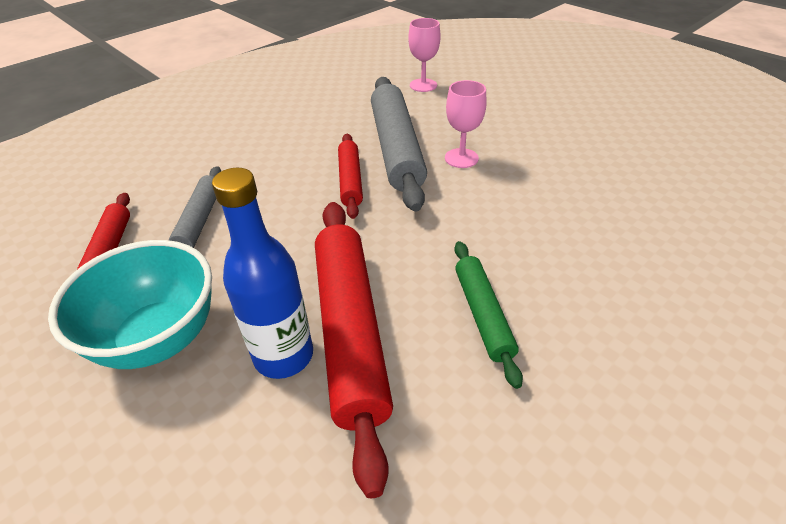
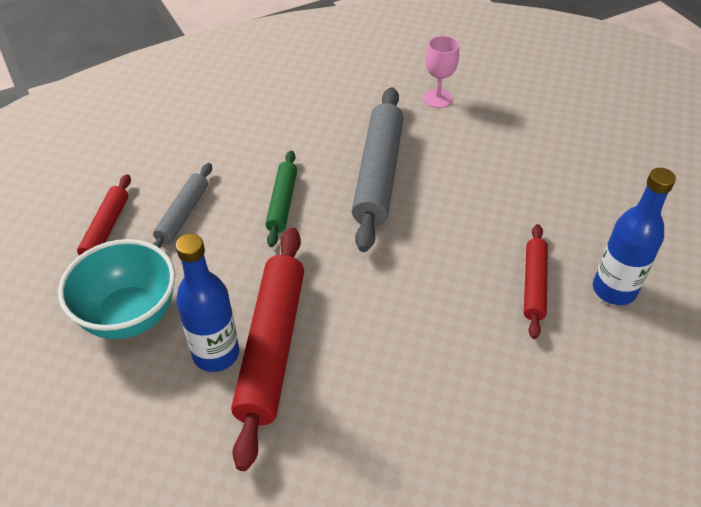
camera: 15 degrees right, 5 degrees up
(350, 180) = (322, 201): red rolling pin -> red rolling pin (534, 284)
(461, 158) = (435, 199): pink goblet -> none
(483, 314) = (381, 360): green rolling pin -> green rolling pin (282, 203)
(672, 197) = (614, 290): none -> blue bottle

